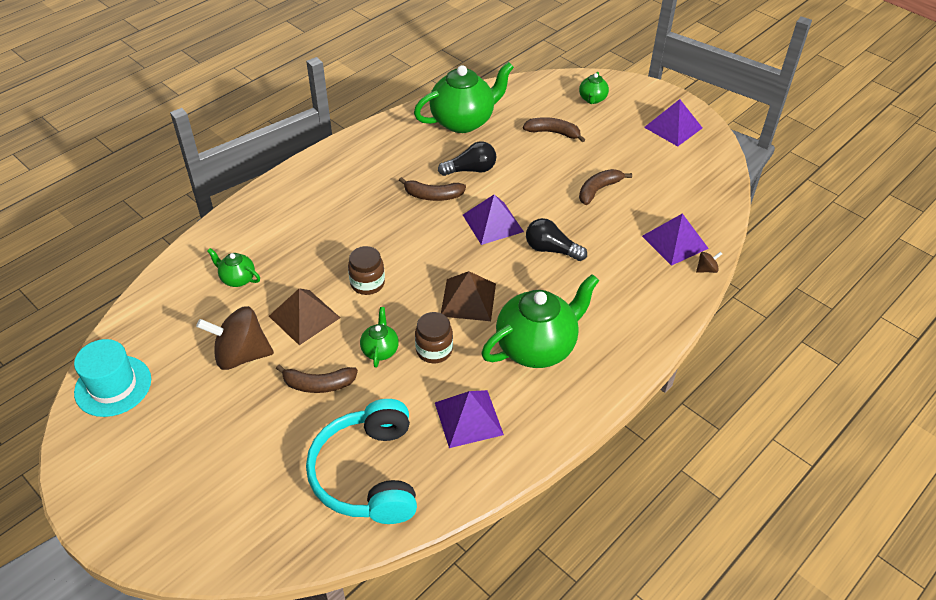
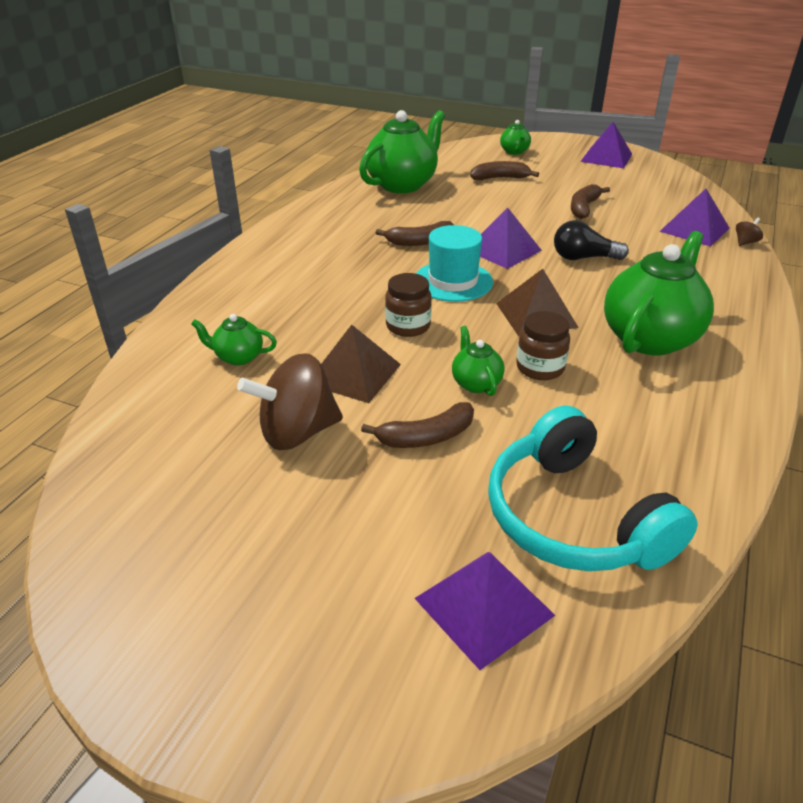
camera: 20 degrees left, 10 degrees down
(113, 386) = (122, 518): turquoise hat -> turquoise hat (453, 281)
(468, 418) = (641, 422): purple pyramid -> purple pyramid (484, 606)
(471, 170) = (442, 216): black light bulb -> none

